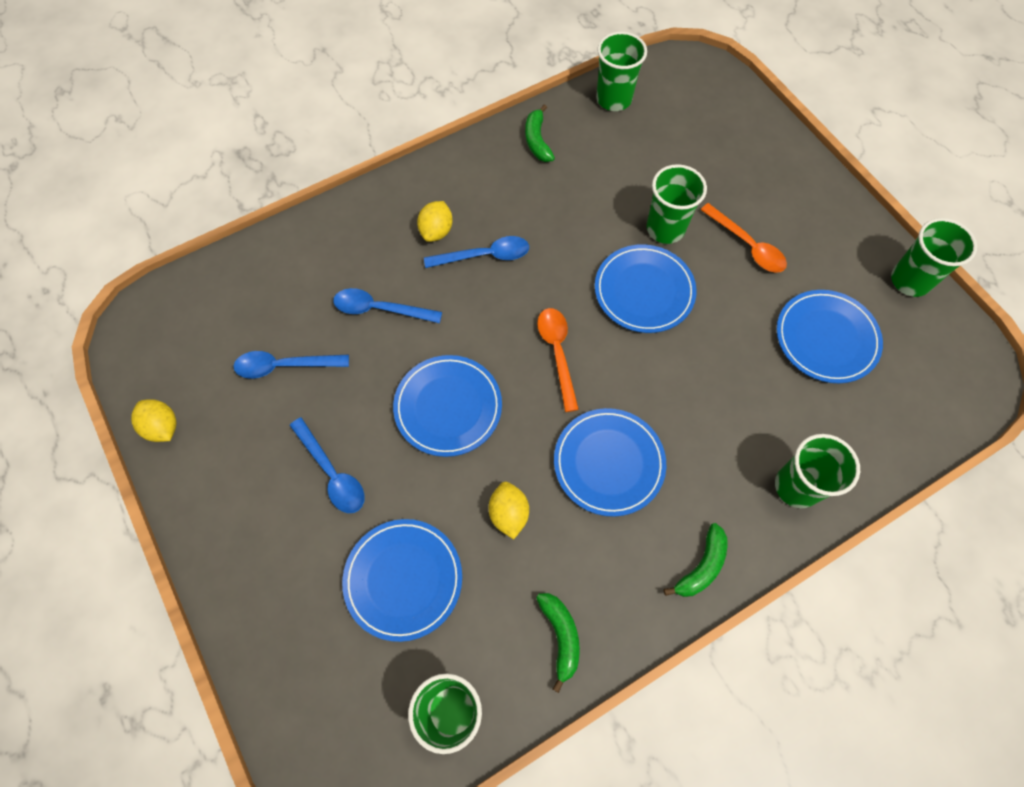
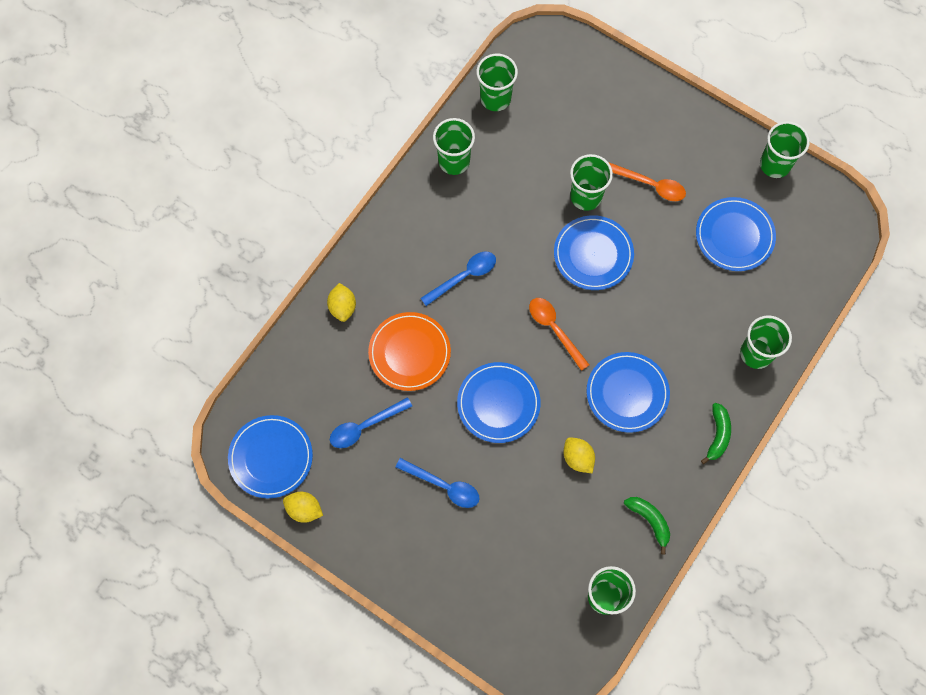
camera: 25 degrees left, 5 degrees up
(380, 309) = (409, 352): blue spoon -> orange plate
(403, 579) = (531, 533): blue plate -> blue plate (271, 457)
(436, 231) = (417, 272): yellow lemon -> yellow lemon (342, 307)
(537, 140) = (454, 161): green banana -> green cup

